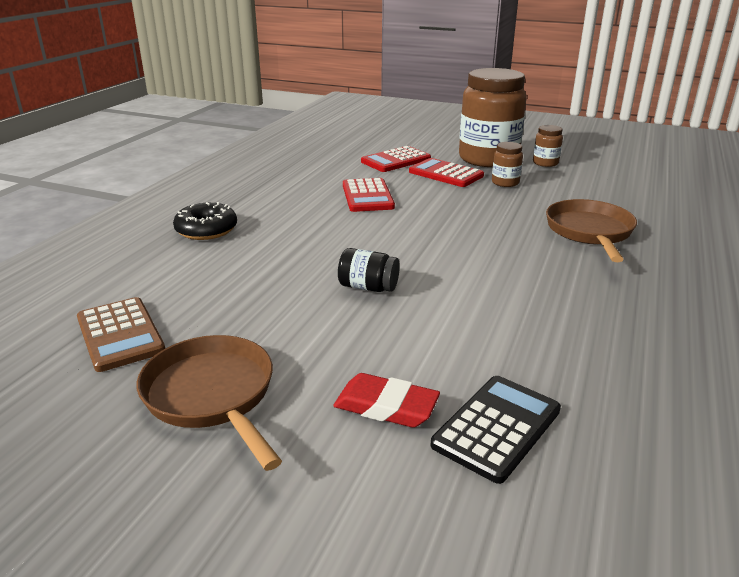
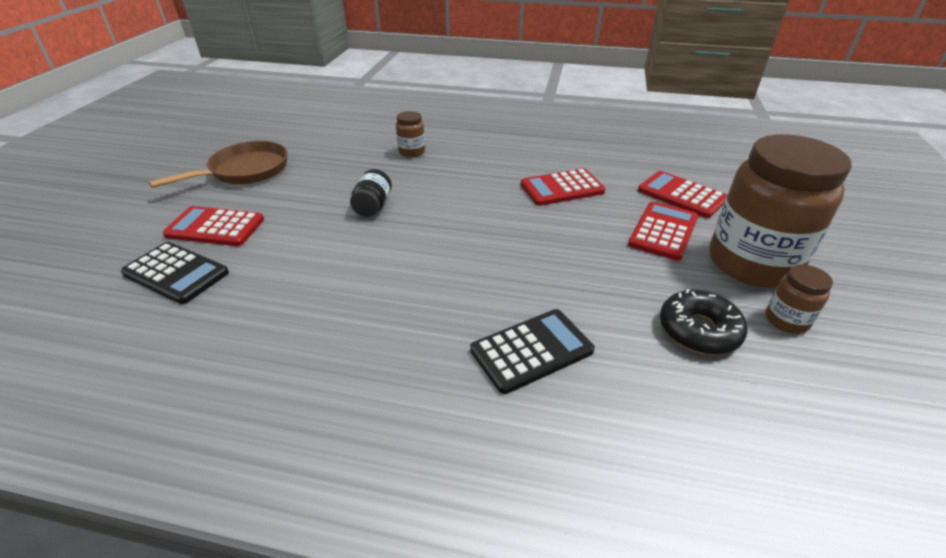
camera: 80 degrees right, 10 degrees up
(120, 334) = (313, 135): brown calculator -> none
(206, 230) = (458, 132): black donut -> black donut (699, 330)
(386, 406) = (215, 227): red eraser -> red calculator
(505, 183) = (666, 279): brown jar -> brown jar (412, 152)
(590, 232) = (532, 351): brown pan -> black calculator

